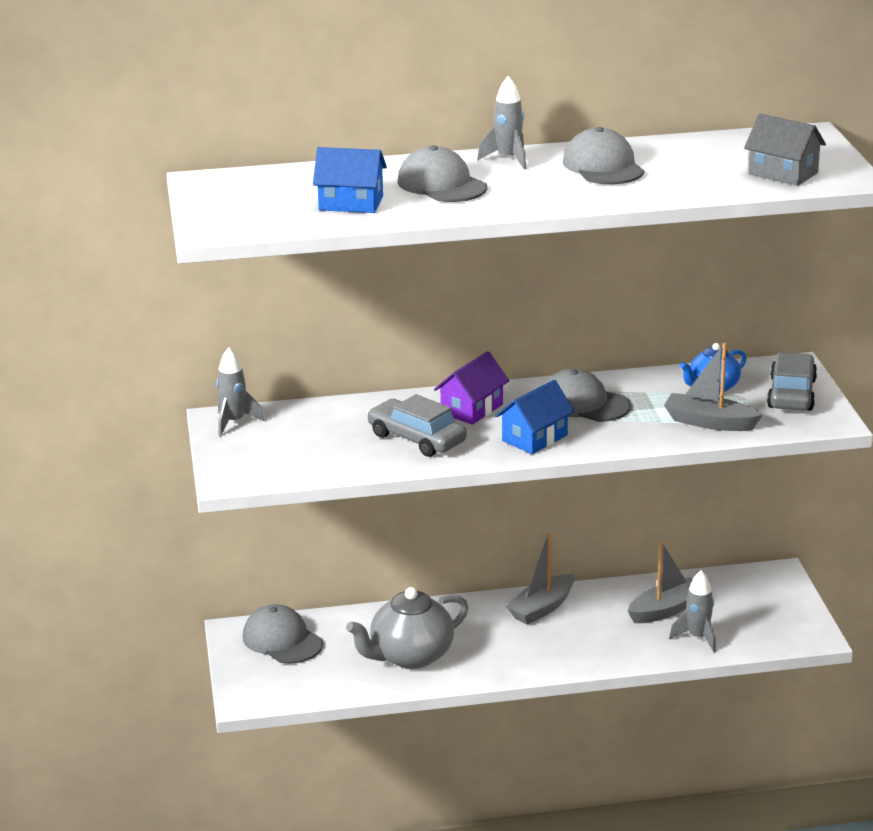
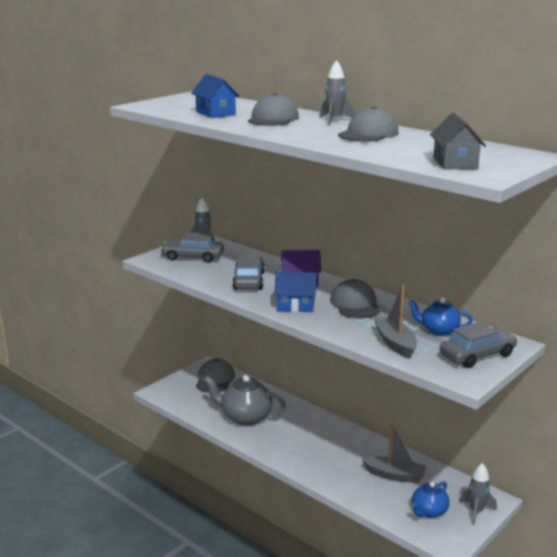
camera: 50 degrees right, 5 degrees down
(273, 447) = (192, 257): none -> grey car
(542, 608) = (338, 435): grey boat -> none
(697, 638) = (384, 499): grey rocket -> grey rocket (476, 511)
(751, 621) = (429, 511): none -> blue teapot

